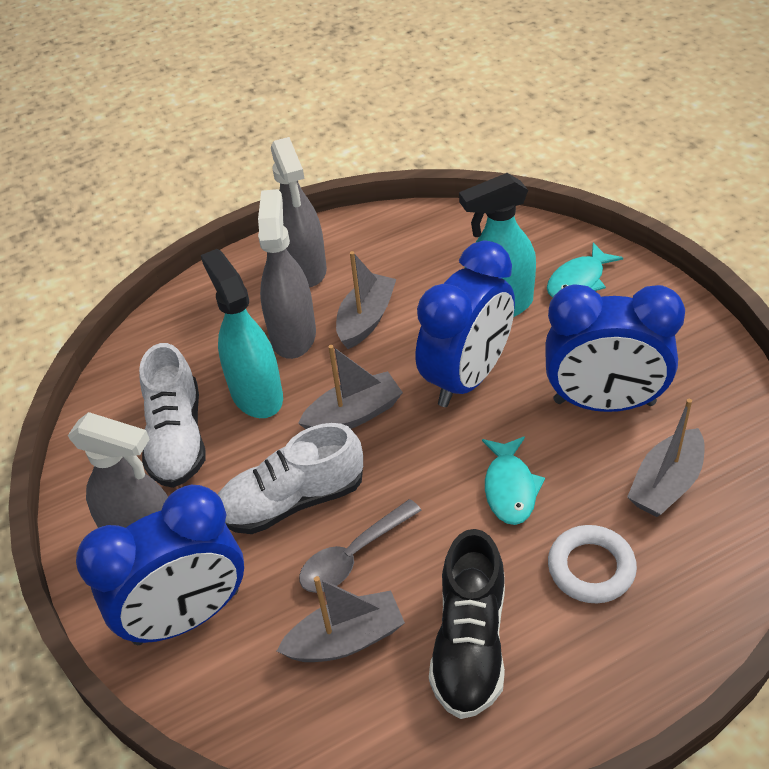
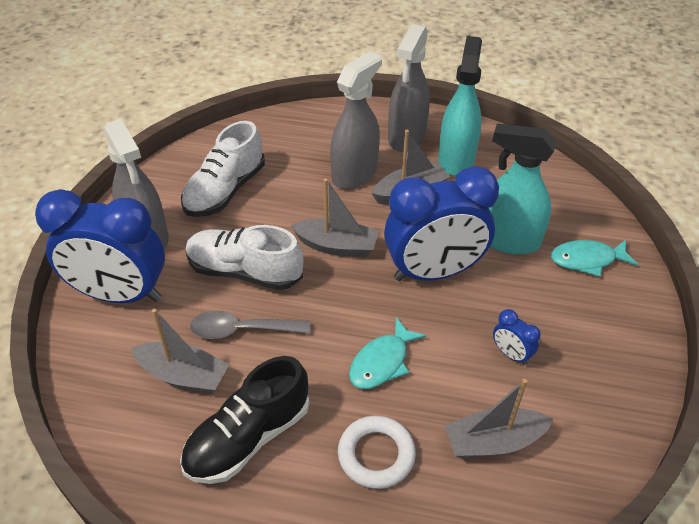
camera: 35 degrees right, 0 degrees up
(256, 394) = (295, 195): turquoise spray bottle -> turquoise spray bottle (456, 159)
(604, 403) = (511, 354): blue clock -> blue clock, size x0.40

